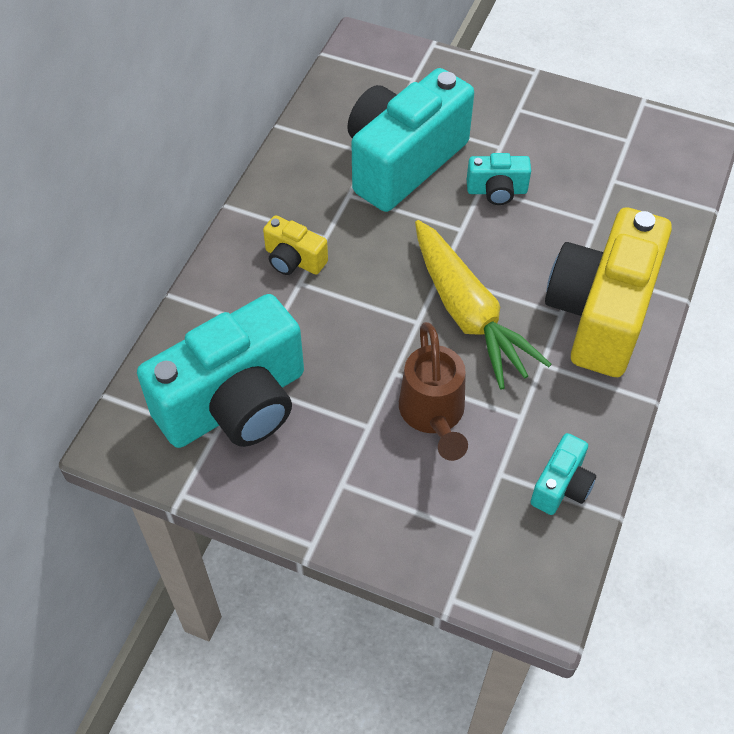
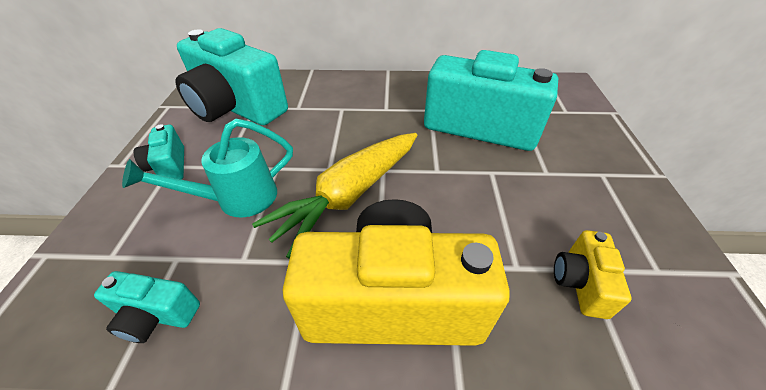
camera: 70 degrees right, 10 degrees down
(294, 260) = (359, 102): yellow camera -> yellow camera (580, 283)
(433, 415) = (237, 199): brown watering can -> turquoise watering can
(497, 191) = (495, 182): turquoise camera -> turquoise camera (169, 166)

